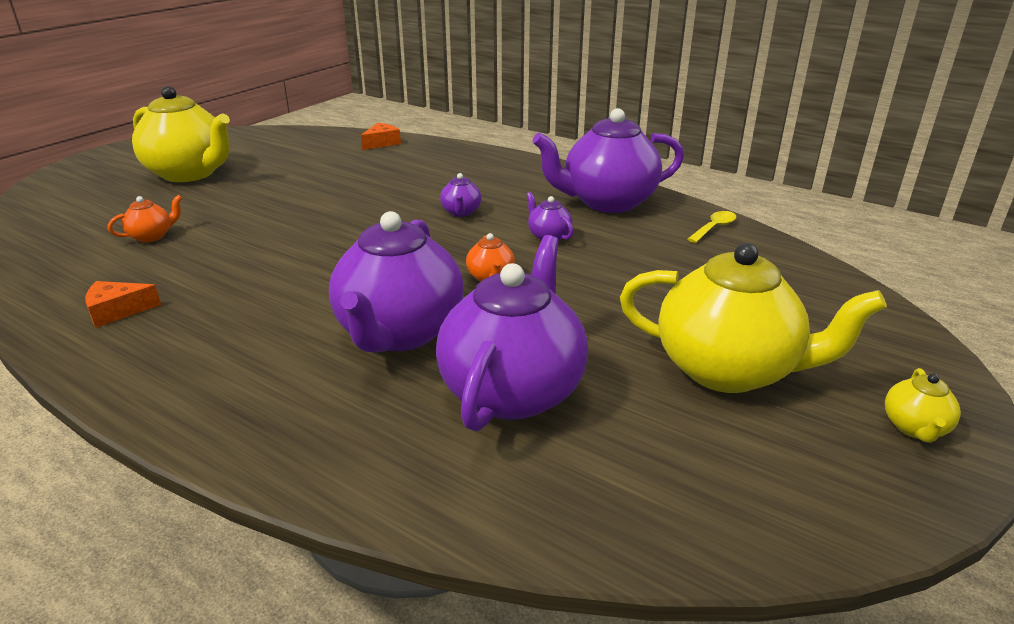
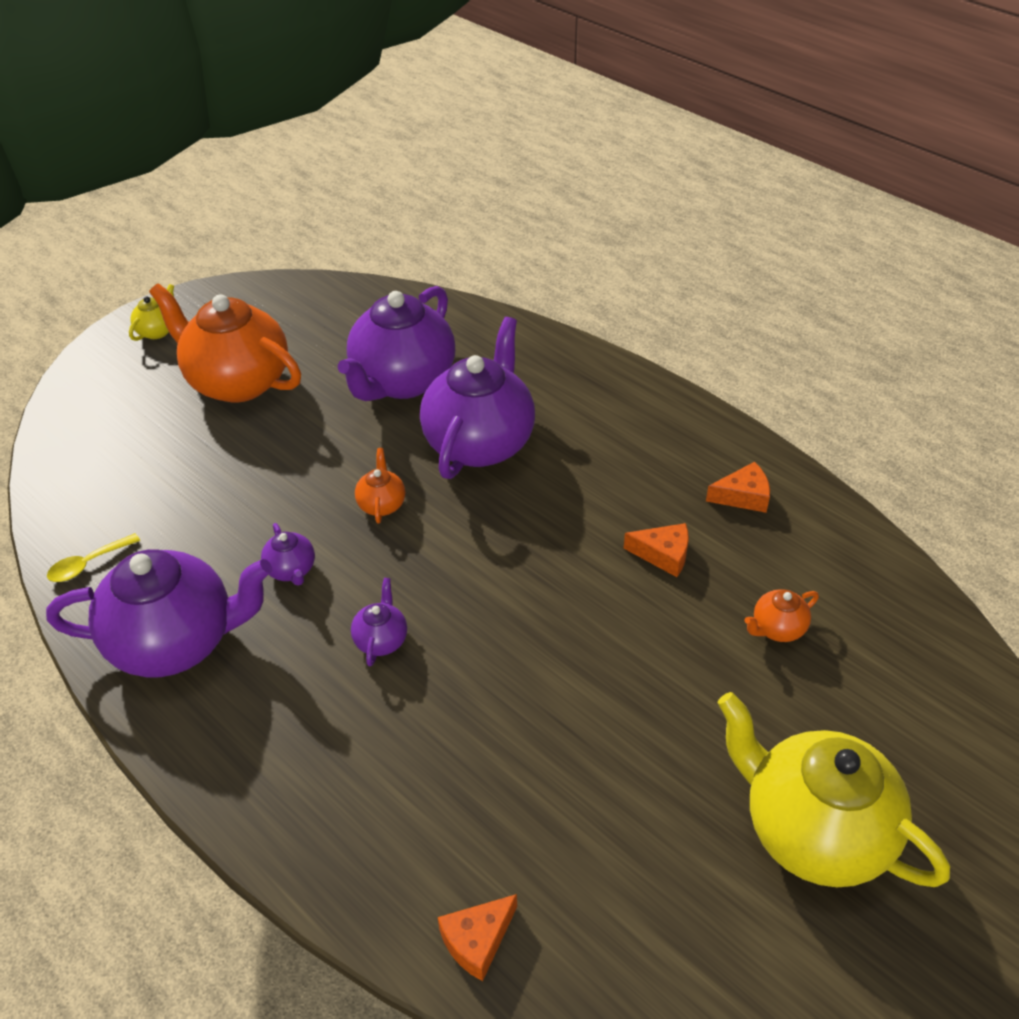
camera: 170 degrees left, 15 degrees up
(225, 266) = (663, 555): none -> orange cheese
(728, 370) = (237, 382): yellow teapot -> orange teapot

